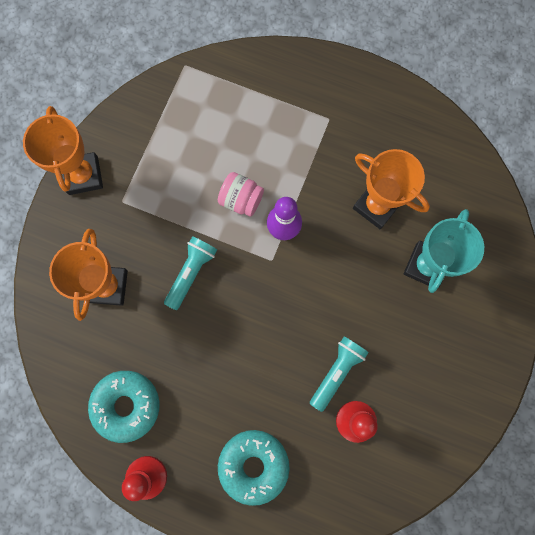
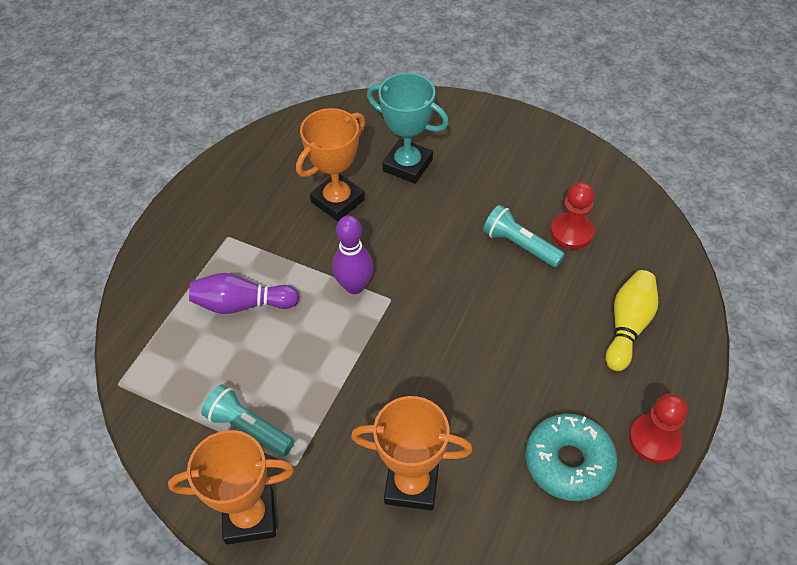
camera: 85 degrees left, 25 degrees down
(191, 273) = (400, 384): turquoise flashlight -> turquoise flashlight (248, 428)
(241, 200) = (312, 327): pink jar -> none
(253, 465) = (627, 326): turquoise donut -> yellow bowling pin
(260, 142) = (242, 304): none -> purple bowling pin

